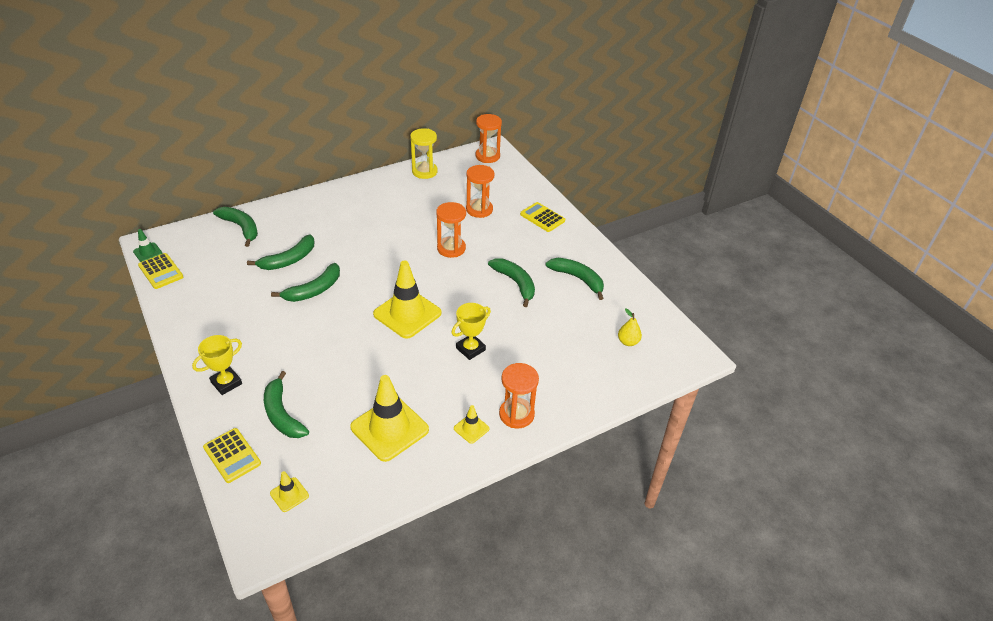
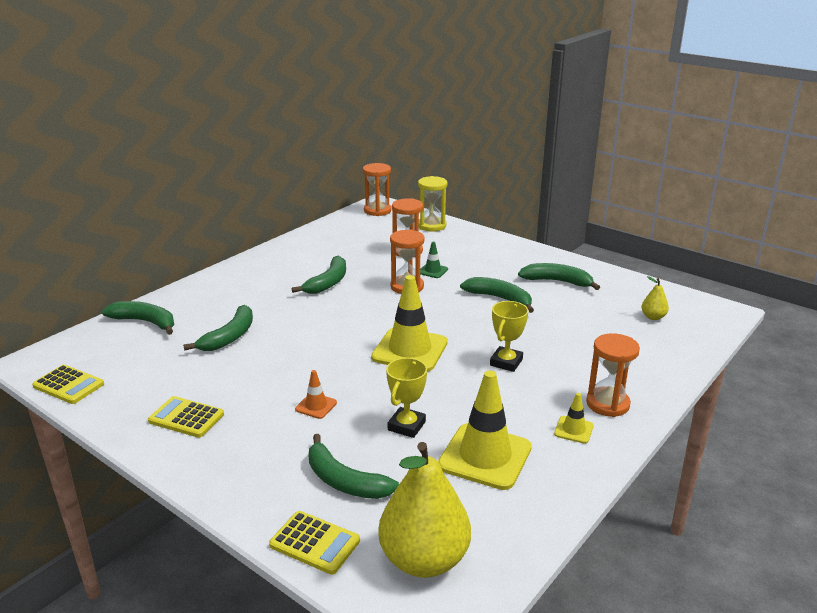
camera: 20 degrees left, 15 degrees down
(147, 252) = (36, 371): green traffic cone -> green traffic cone (432, 271)
(226, 383) = (245, 471): yellow trophy -> yellow trophy (406, 426)
(289, 494) = (424, 560): yellow traffic cone -> yellow pear
(306, 344) = (316, 406): none -> orange traffic cone
(314, 290) = (283, 356): green banana -> green banana (328, 282)
(424, 171) = (322, 234): yellow hourglass -> yellow hourglass (432, 226)
(542, 217) = (476, 244): yellow calculator -> yellow calculator (186, 418)

